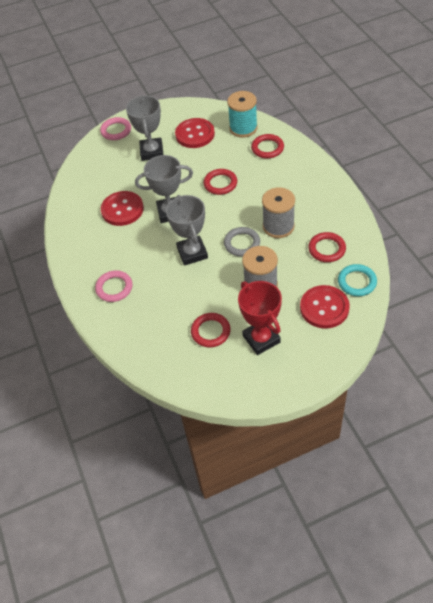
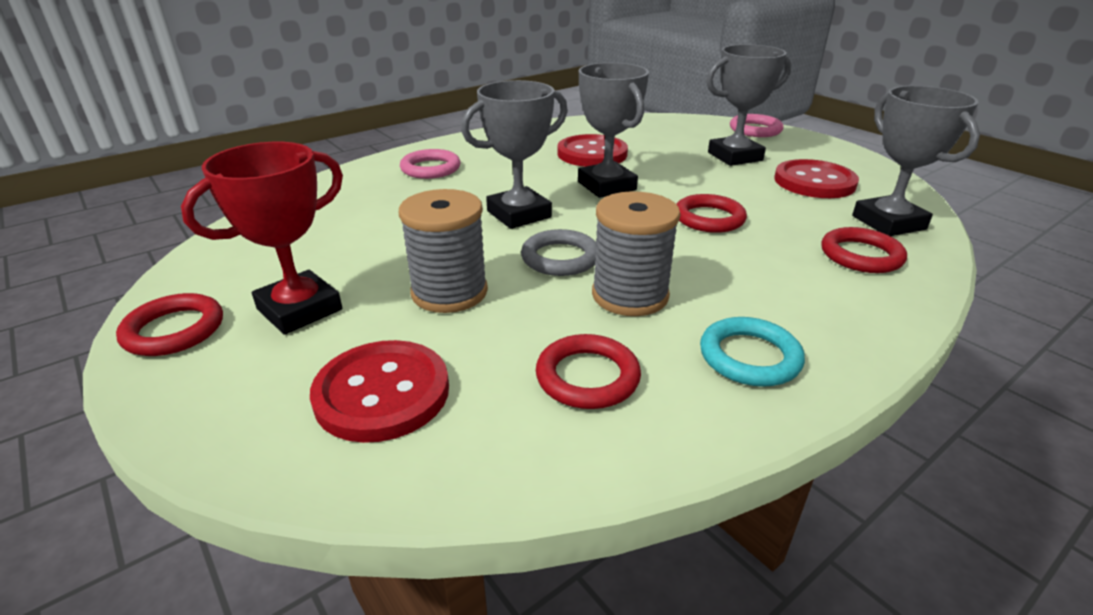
camera: 70 degrees right, 20 degrees down
(210, 331) = (330, 253): red ring -> red ring (174, 330)
(243, 128) = (888, 222): turquoise spool -> grey trophy
(357, 282) = (479, 449): turquoise ring -> turquoise ring (749, 357)

